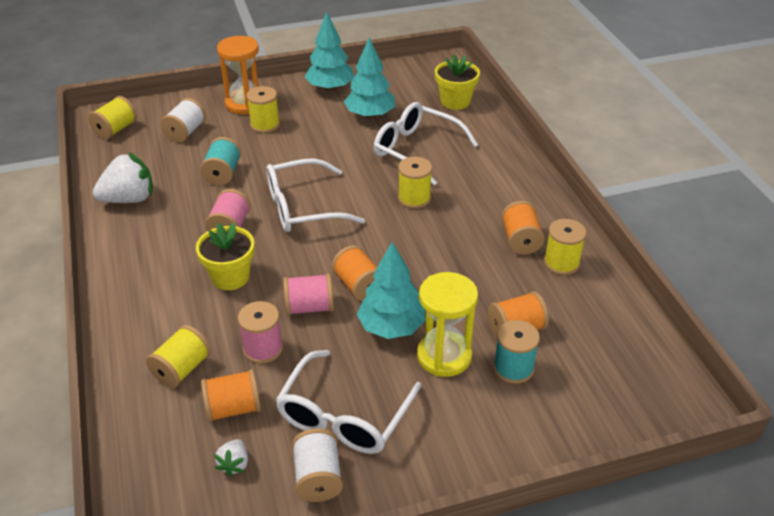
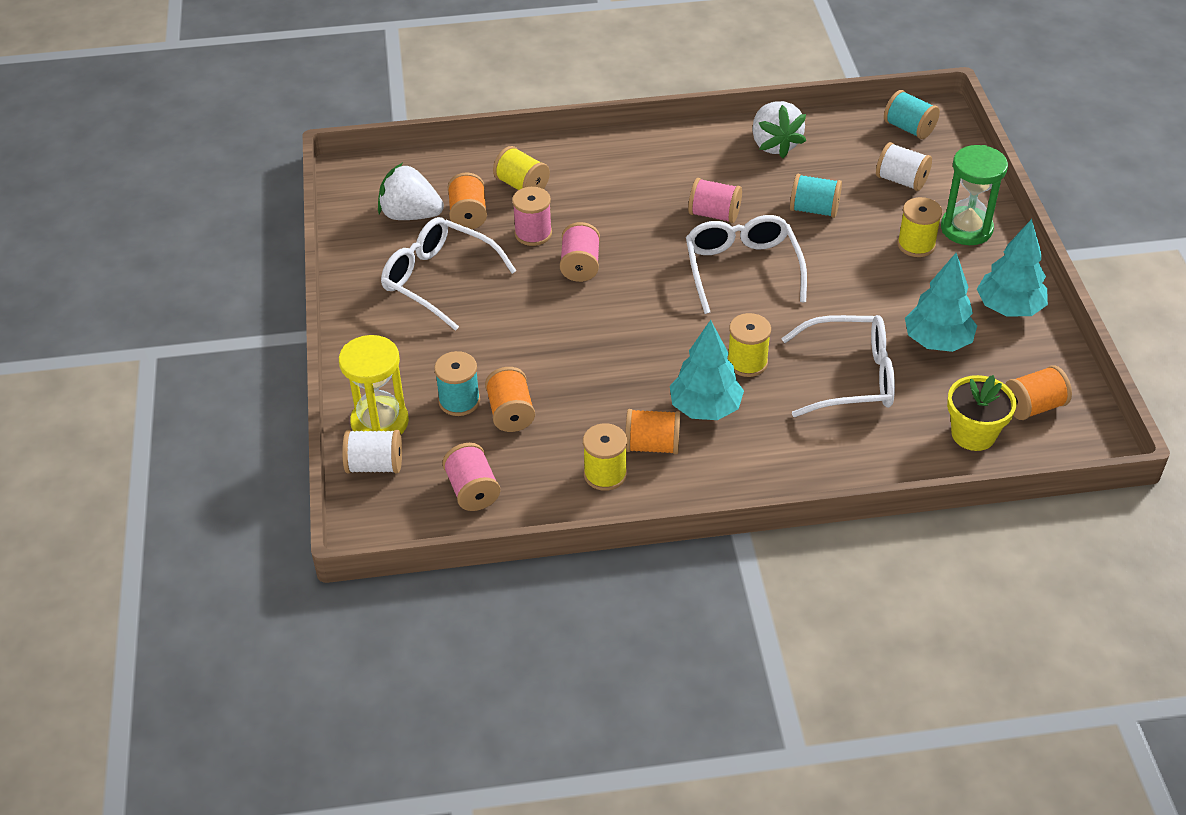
camera: 100 degrees right, 5 degrees up
(115, 130) = (909, 128): yellow spool -> turquoise spool
(230, 277) = (636, 214): yellow flower pot -> none
(234, 464) = (410, 215): white strawberry -> white strawberry, size x2.05
(245, 104) = (966, 229): orange hourglass -> green hourglass
(318, 477) = (381, 260): white spool -> white spool (375, 465)
(359, 286) = (603, 303): orange spool -> orange spool (1033, 407)
(391, 327) = (538, 320): turquoise tree -> turquoise tree (705, 408)
(416, 150) = (850, 377): white glasses -> white glasses turned 45 degrees clockwise
(444, 356) = (489, 353): yellow hourglass -> yellow hourglass (380, 422)
(615, 341) = (472, 490): none -> pink spool

